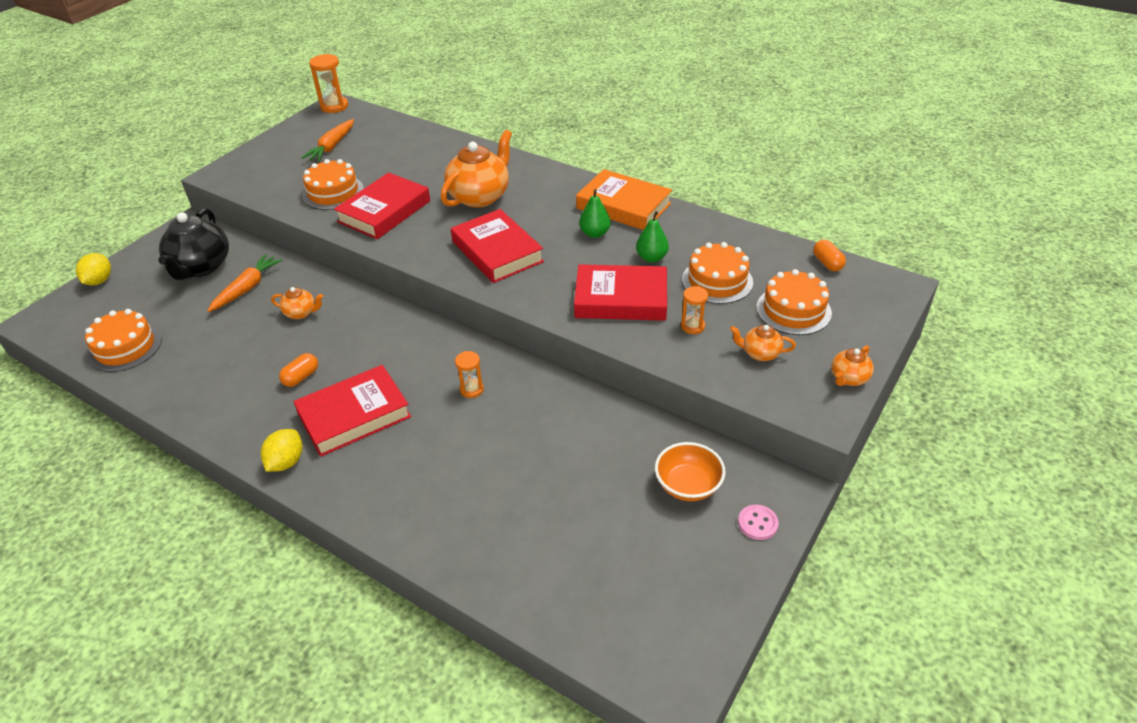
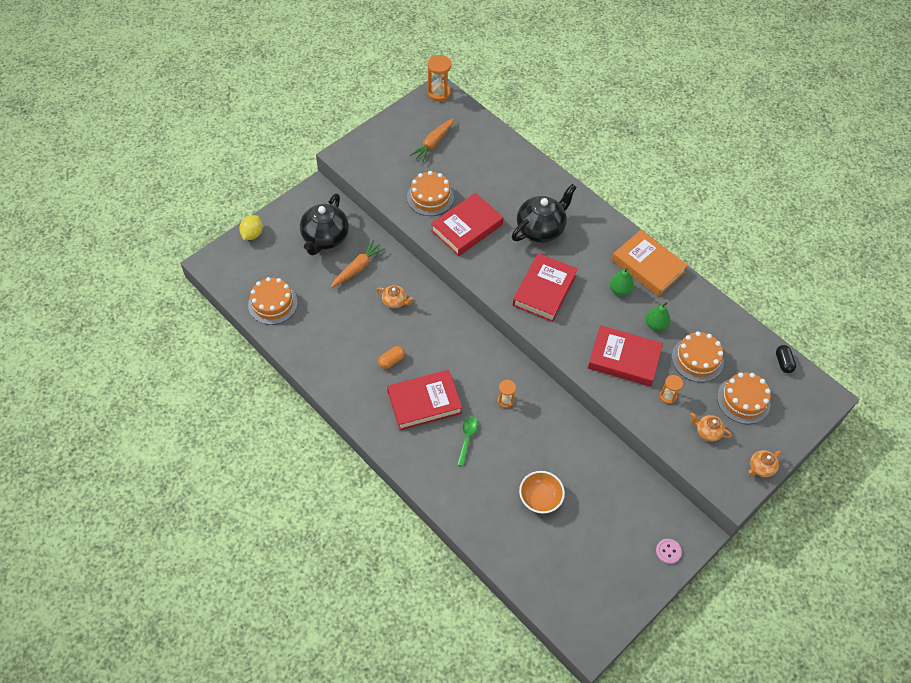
camera: 10 degrees right, 15 degrees up
(286, 462) = (377, 429): yellow lemon -> none
(424, 445) = (467, 438): none -> green spoon
(480, 196) = (541, 229): orange teapot -> black teapot
(497, 251) = (544, 290): red book -> red book turned 45 degrees clockwise
(688, 485) = (632, 513): orange bowl -> orange bowl (540, 498)
(827, 263) = (783, 362): orange capsule -> black capsule

